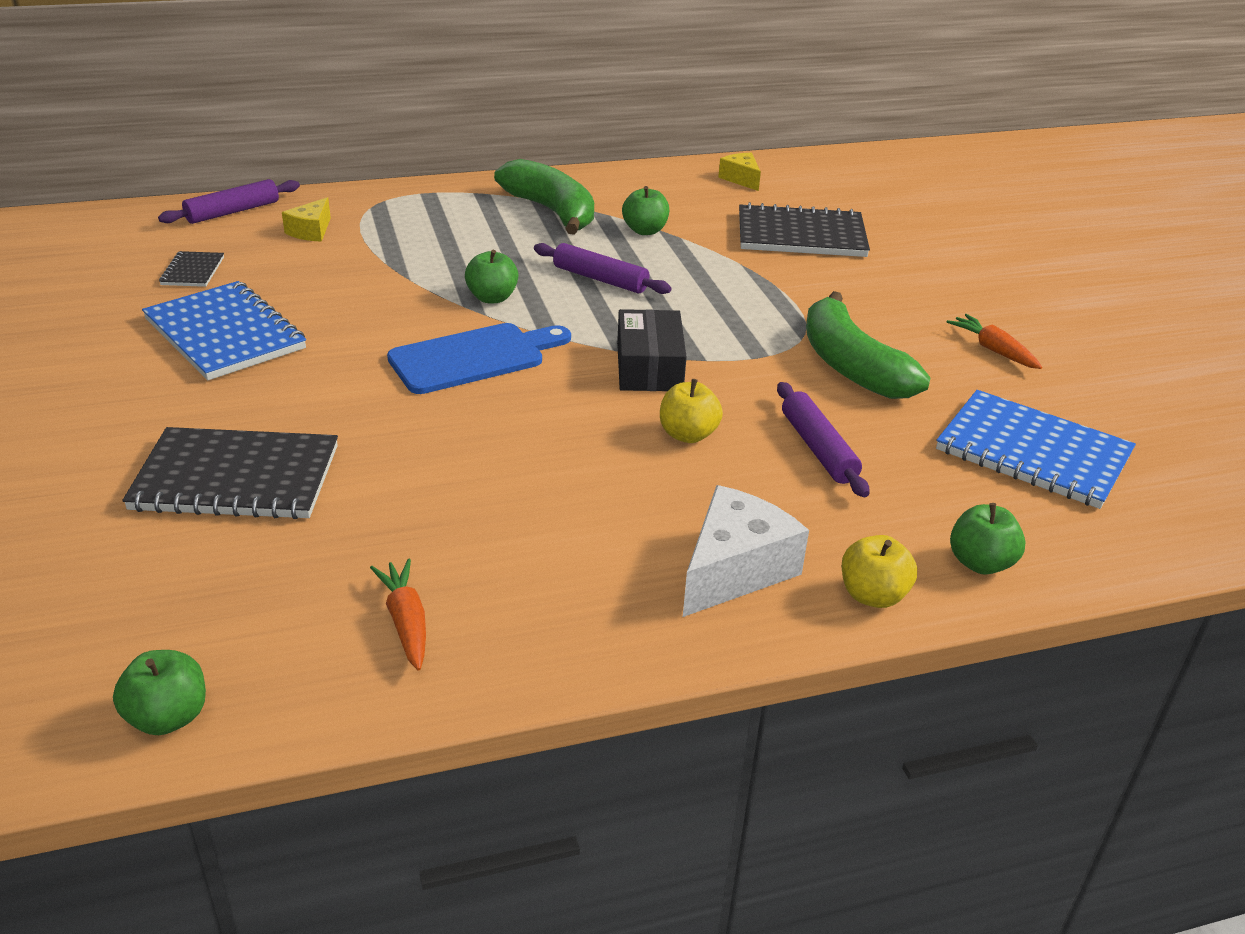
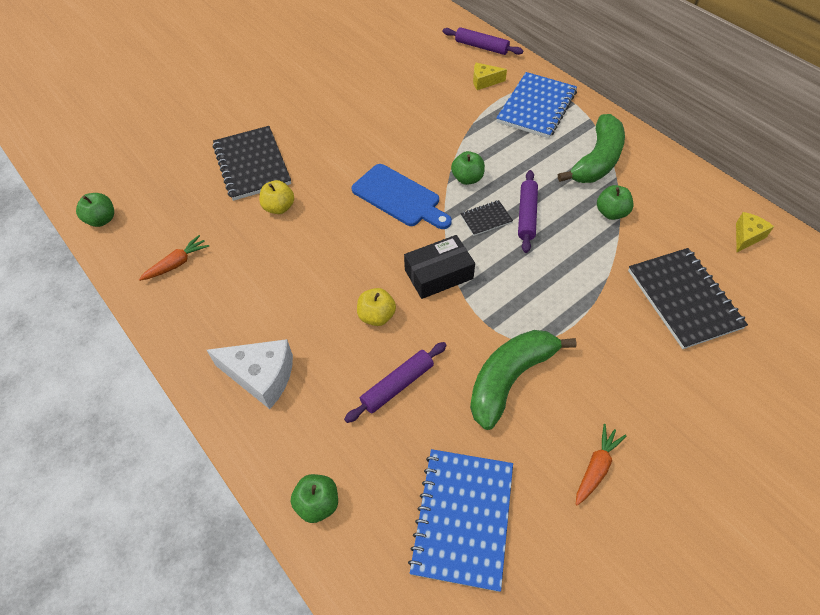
camera: 70 degrees right, 20 degrees up
(193, 271) = (412, 66): black notebook -> black notebook (486, 219)
(224, 334) = (362, 104): blue notebook -> blue notebook (536, 107)
(872, 595) = (264, 450): yellow apple -> yellow apple (279, 207)

